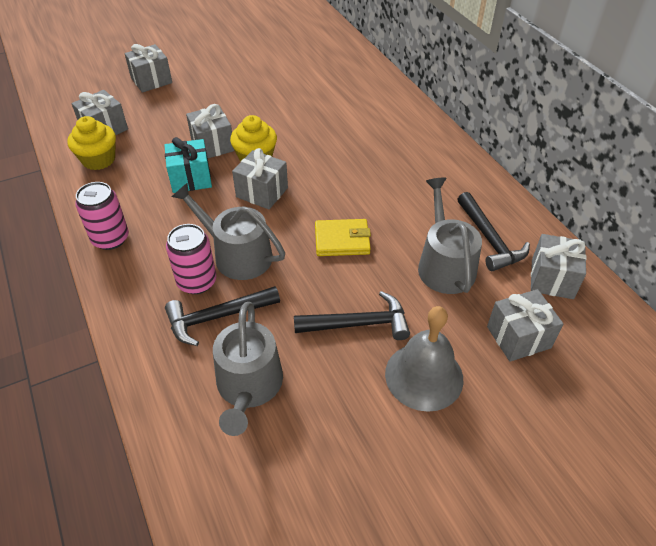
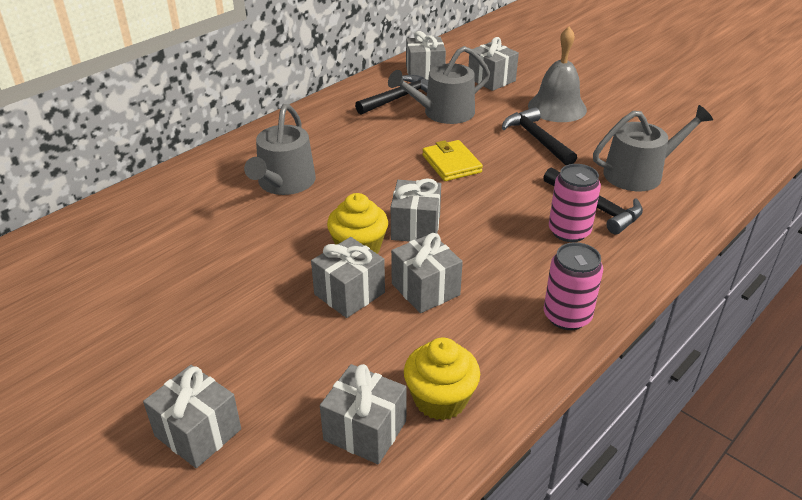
camera: 110 degrees left, 10 degrees down
(191, 179) = (425, 289): turquoise gift -> grey gift
(237, 254) = (516, 218): grey watering can -> grey watering can (284, 183)

